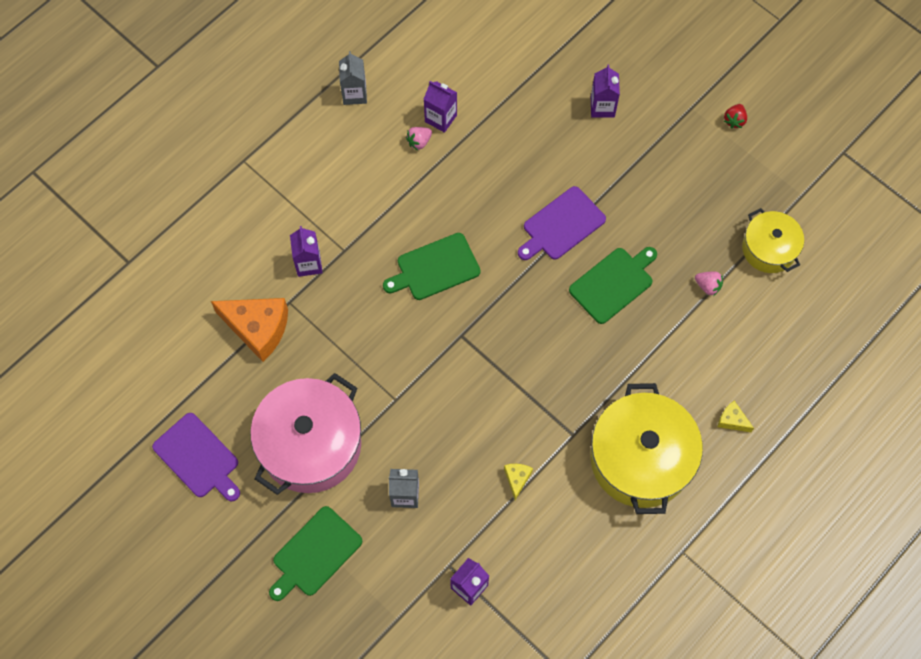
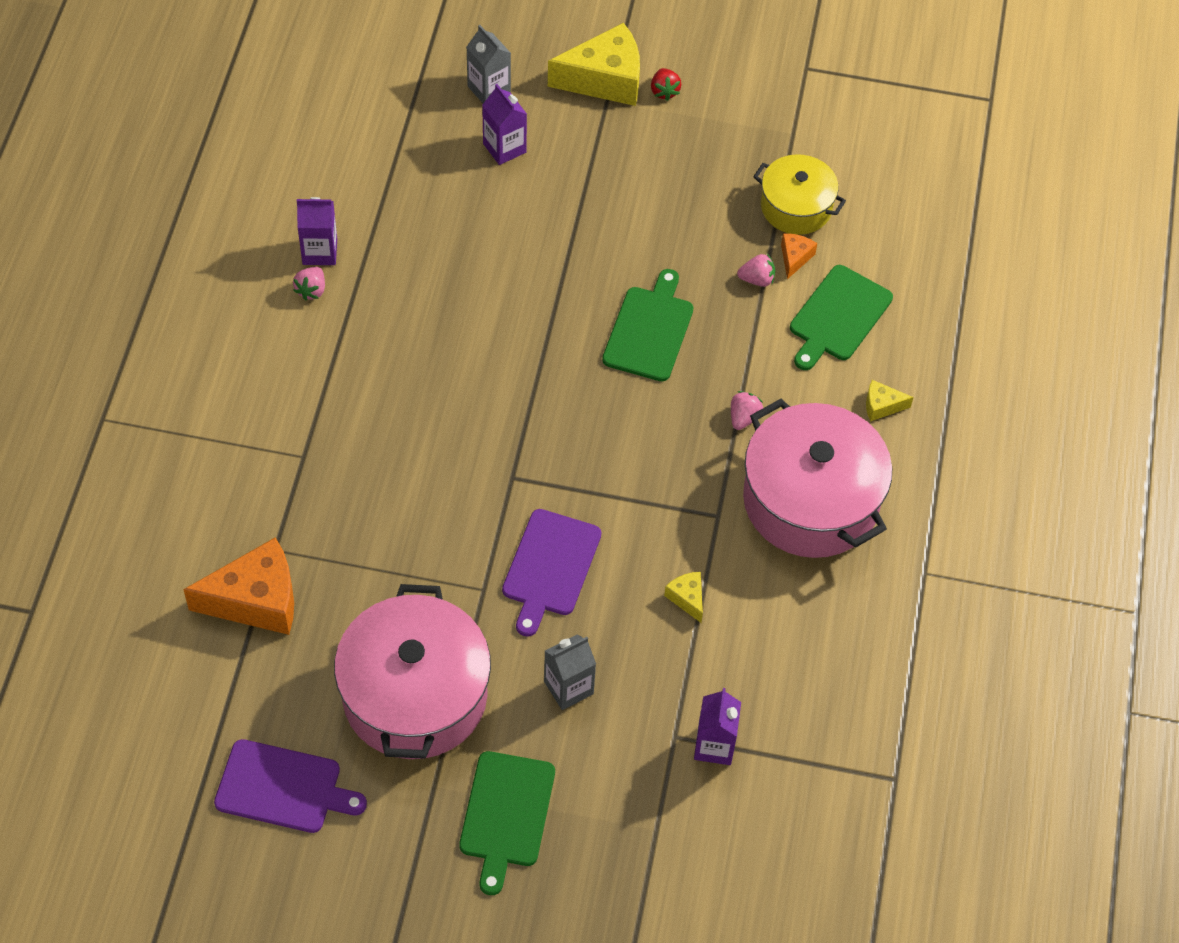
camera: 35 degrees left, 10 degrees down
(308, 264) = (269, 494): purple carton -> none
(354, 94) = (193, 275): grey carton -> grey carton (489, 89)
(435, 268) = (429, 419): green cutting board -> green cutting board (838, 317)
(561, 225) = (546, 298): purple cutting board -> purple cutting board (550, 567)
(635, 377) = (744, 417): none -> pink strawberry
(640, 459) = (811, 500): yellow pot -> pink pot
(700, 92) = (605, 79): none -> yellow cheese
(743, 284) = (795, 258): none -> orange cheese

